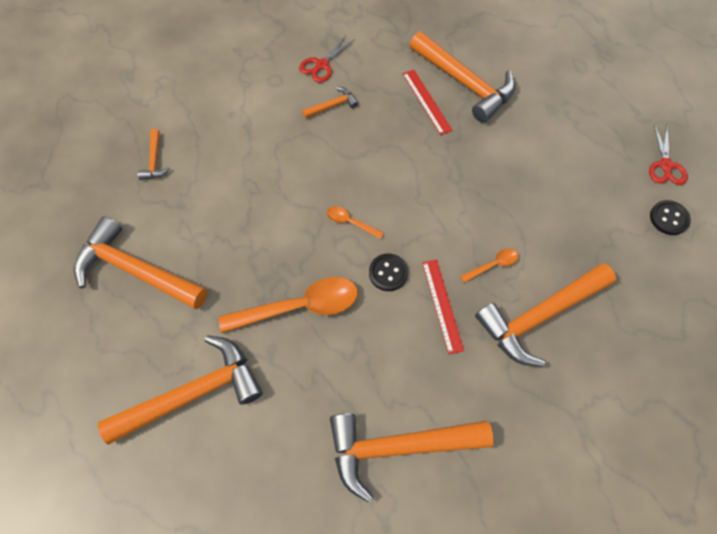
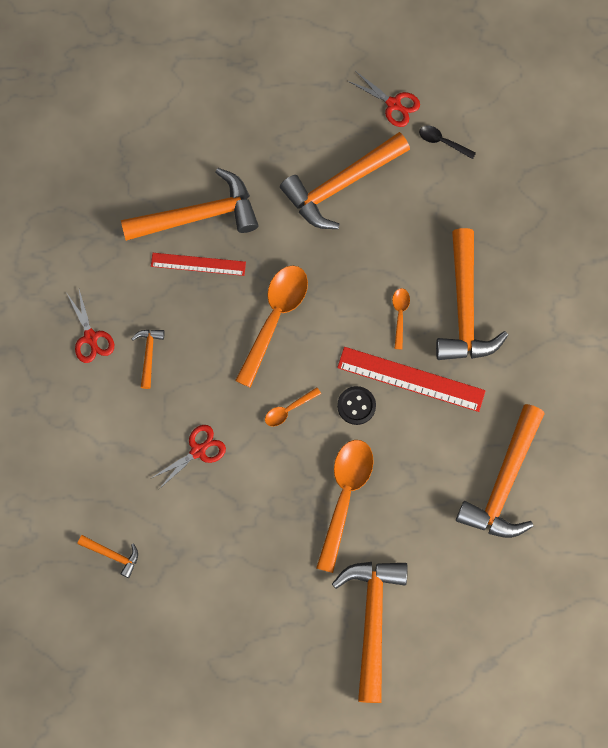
camera: 60 degrees left, 10 degrees up
(136, 270) = (227, 621): orange hammer -> orange hammer (341, 184)
(275, 175) = (198, 451): none -> red scissors
(420, 173) = (274, 319): none -> orange spoon
(442, 305) = (411, 379): red ruler -> red ruler, size x1.55
(669, 218) = (443, 142): black button -> black spoon

